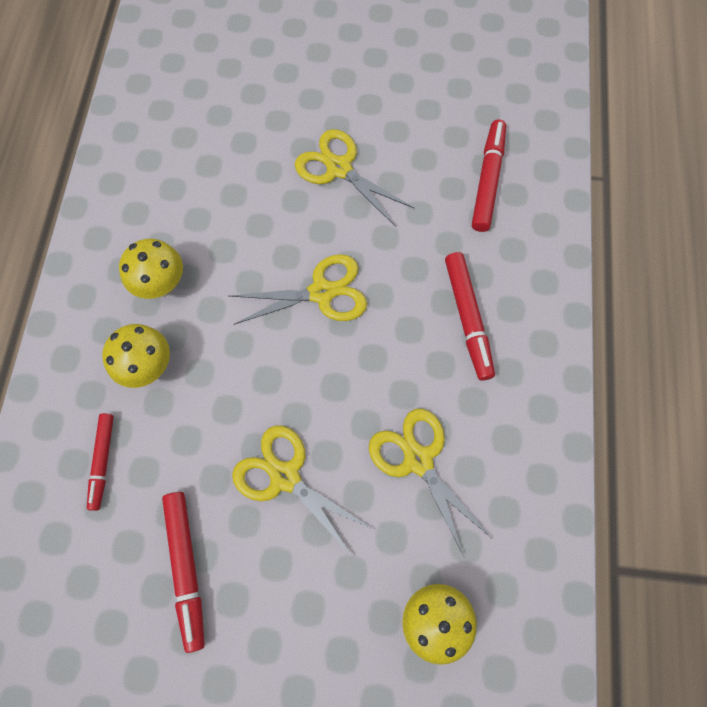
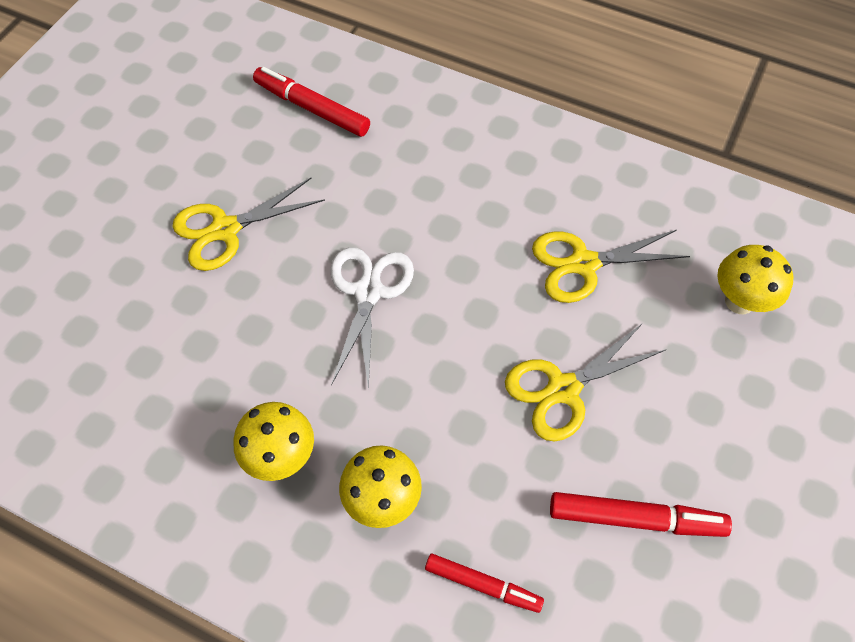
camera: 70 degrees left, 10 degrees down
(322, 292) = (368, 292): yellow scissors -> white scissors
(467, 318) = (454, 175): red marker -> none

